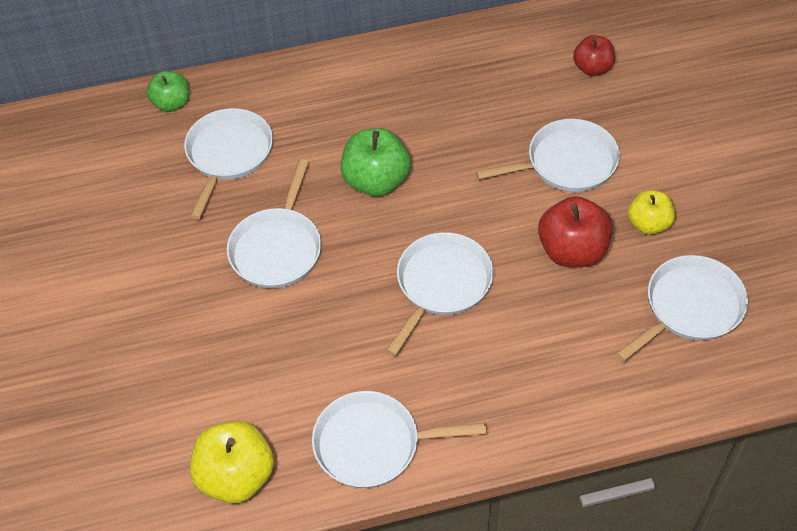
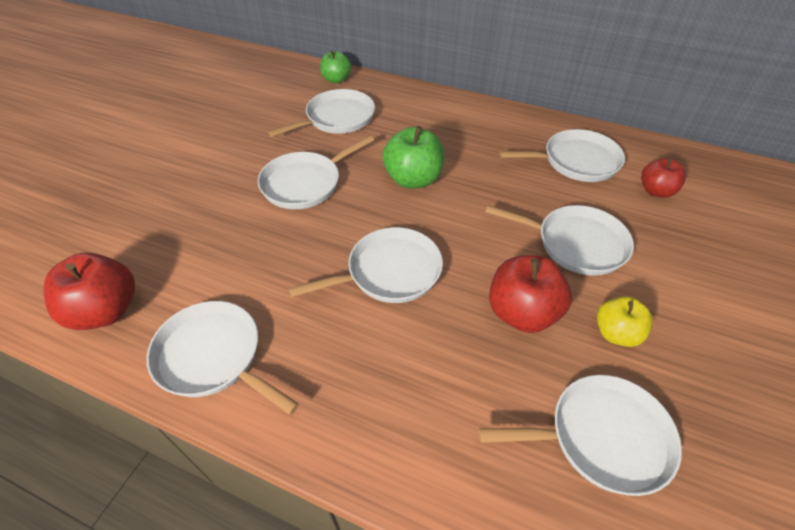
camera: 35 degrees right, 5 degrees down
(236, 477) = (106, 311): yellow apple -> red apple
(505, 73) = (576, 161): none -> white pan

